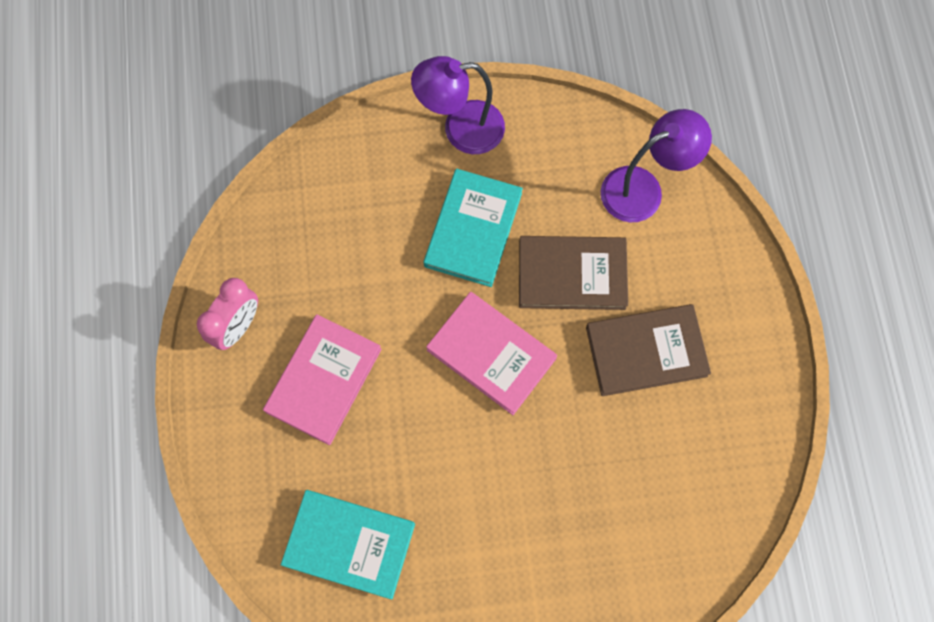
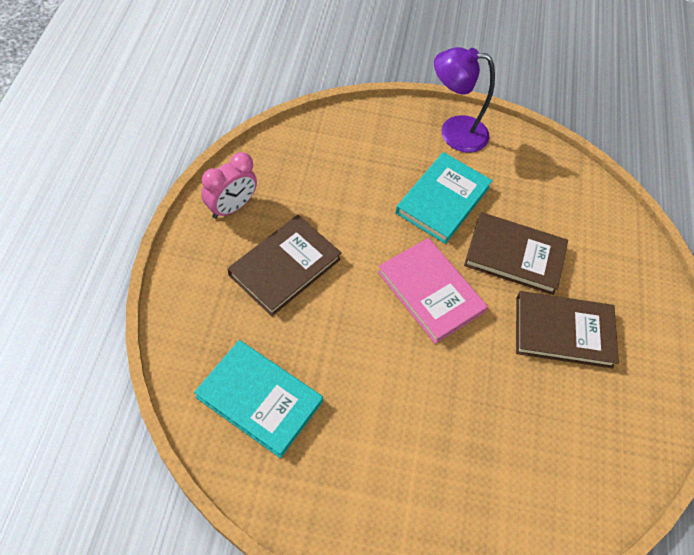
camera: 10 degrees right, 15 degrees down
(323, 380) = (285, 267): pink book -> brown book
(643, 189) = (589, 214): purple lamp -> none

